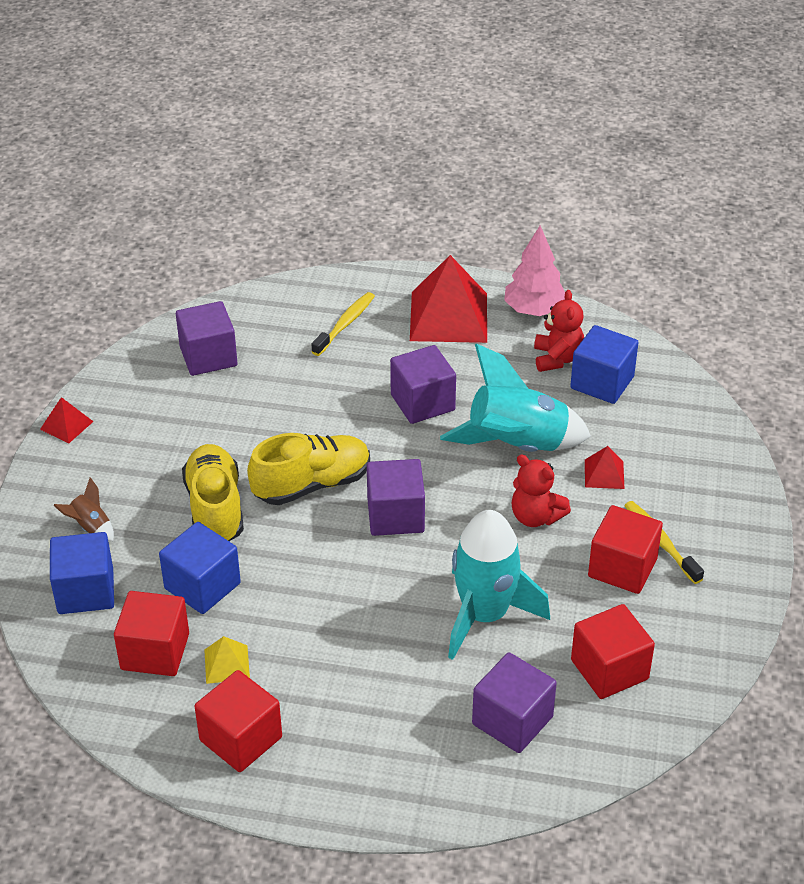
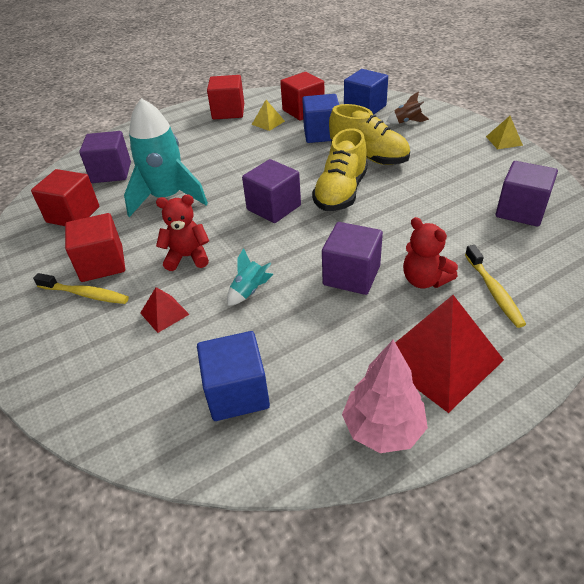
camera: 140 degrees right, 0 degrees up
(66, 425) = (503, 141): red pyramid -> yellow pyramid
(516, 446) = (249, 291): turquoise rocket -> turquoise rocket, size x0.43
(557, 358) = (301, 388): red teddy bear -> red teddy bear (424, 280)

